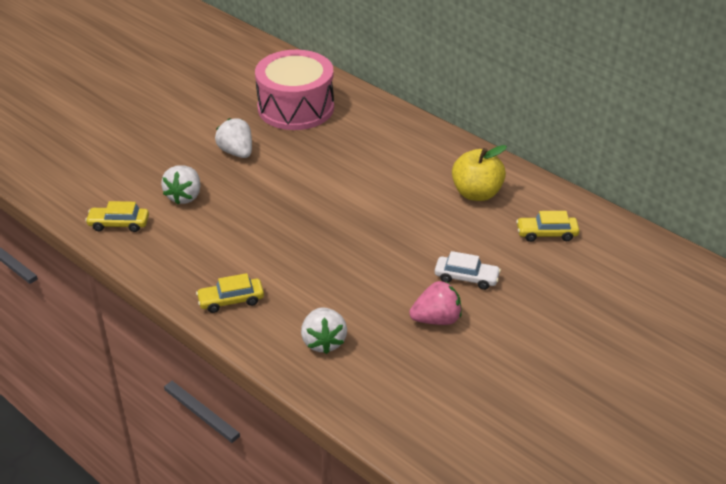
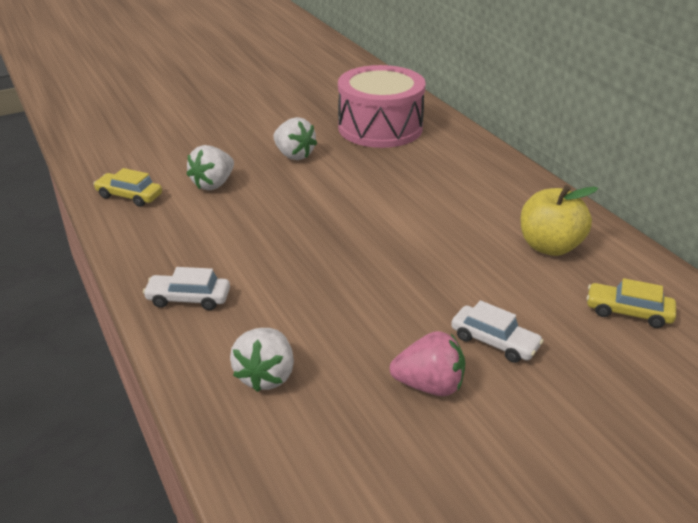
camera: 20 degrees right, 5 degrees down
(231, 300) = (188, 299): yellow car -> white car
(236, 152) = (294, 155): white strawberry -> white strawberry turned 150 degrees clockwise

